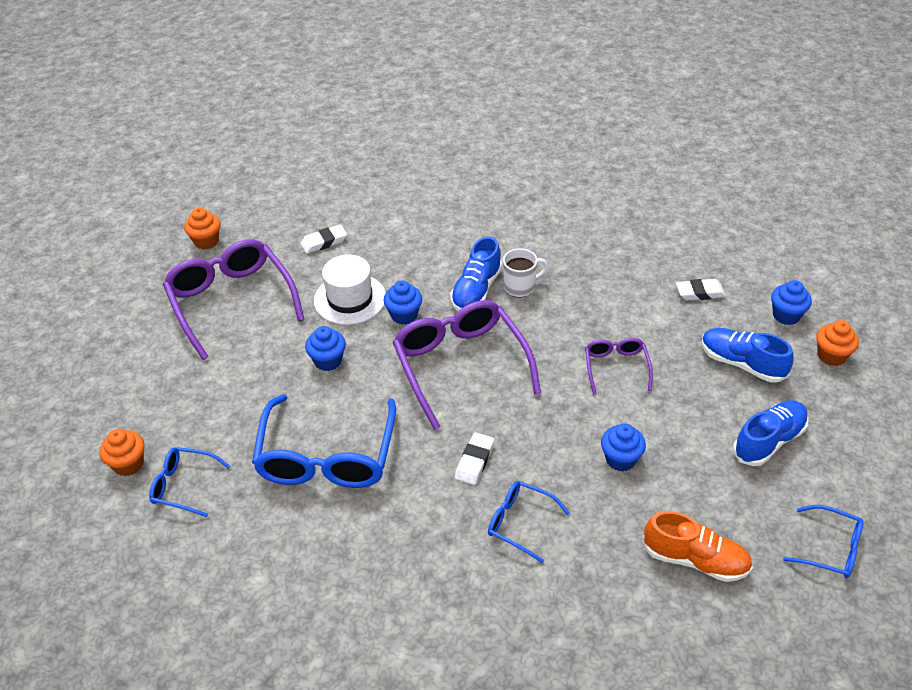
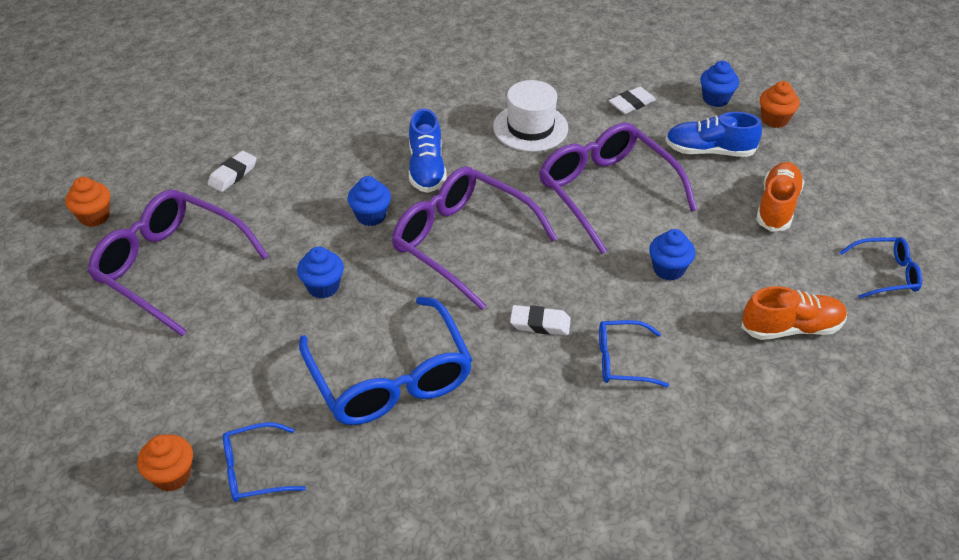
camera: 30 degrees left, 0 degrees up
(350, 299) = (302, 220): white hat -> white hat (530, 127)
(474, 461) = (540, 323): white eraser -> white eraser turned 75 degrees counterclockwise
(520, 287) = (467, 152): white mug -> none
(616, 367) = (606, 192): purple glasses -> purple glasses, size x1.97
(769, 441) = (777, 206): blue shoe -> orange shoe

